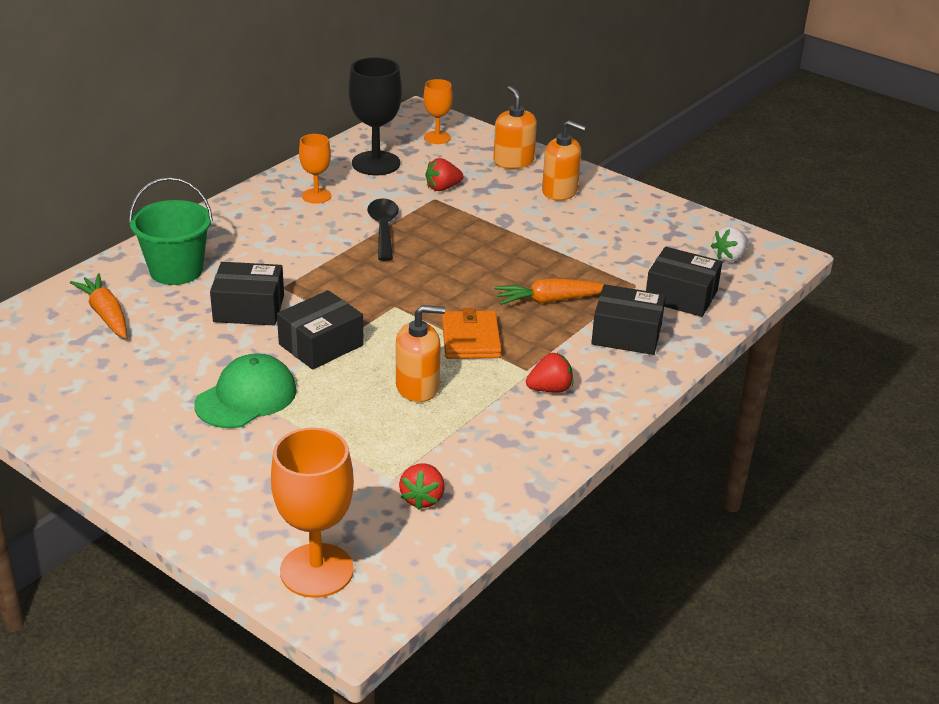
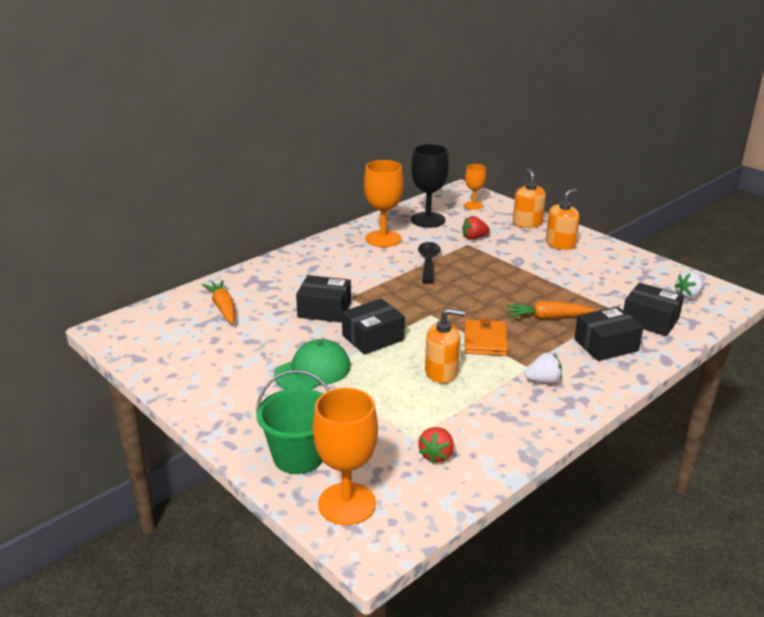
camera: 10 degrees right, 5 degrees down
(176, 270) = (277, 282): green bucket -> green bucket (298, 456)
(316, 196) = (383, 239): orange goblet -> orange goblet, size x1.73
(550, 389) = (543, 381): red strawberry -> white strawberry
(560, 191) = (560, 244): orange soap dispenser -> orange soap dispenser turned 75 degrees counterclockwise
(626, 334) = (606, 345): black box -> black box turned 45 degrees counterclockwise

